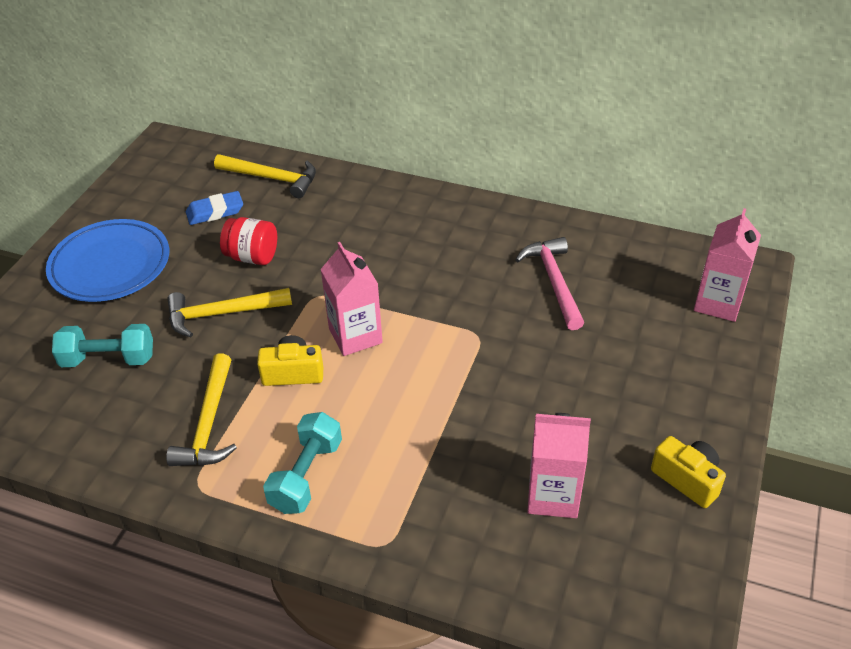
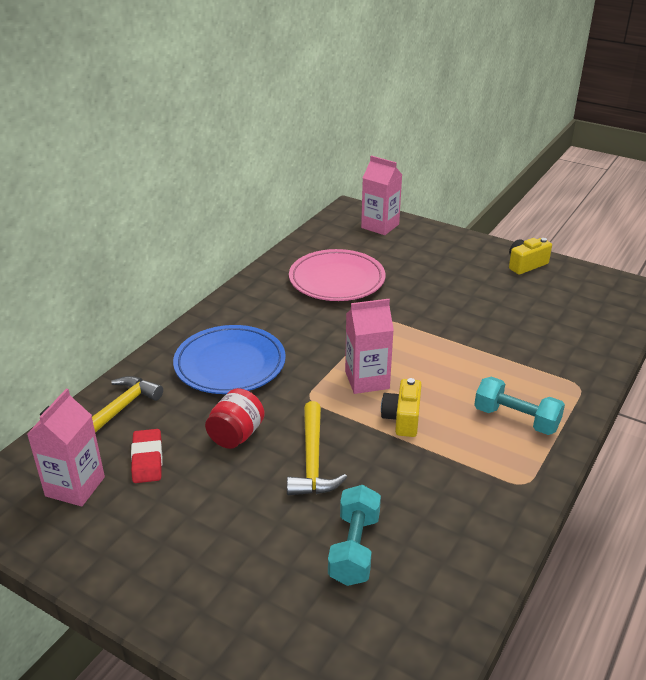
camera: 80 degrees left, 10 degrees down
(110, 265) = (199, 550): blue plate -> blue plate (230, 364)
(209, 423) = (454, 474): yellow hammer -> none
(215, 212) = (147, 459): blue eraser -> red eraser
(553, 495) = (537, 312): pink carton -> pink carton (75, 486)
(554, 282) = (337, 280): pink hammer -> pink plate

